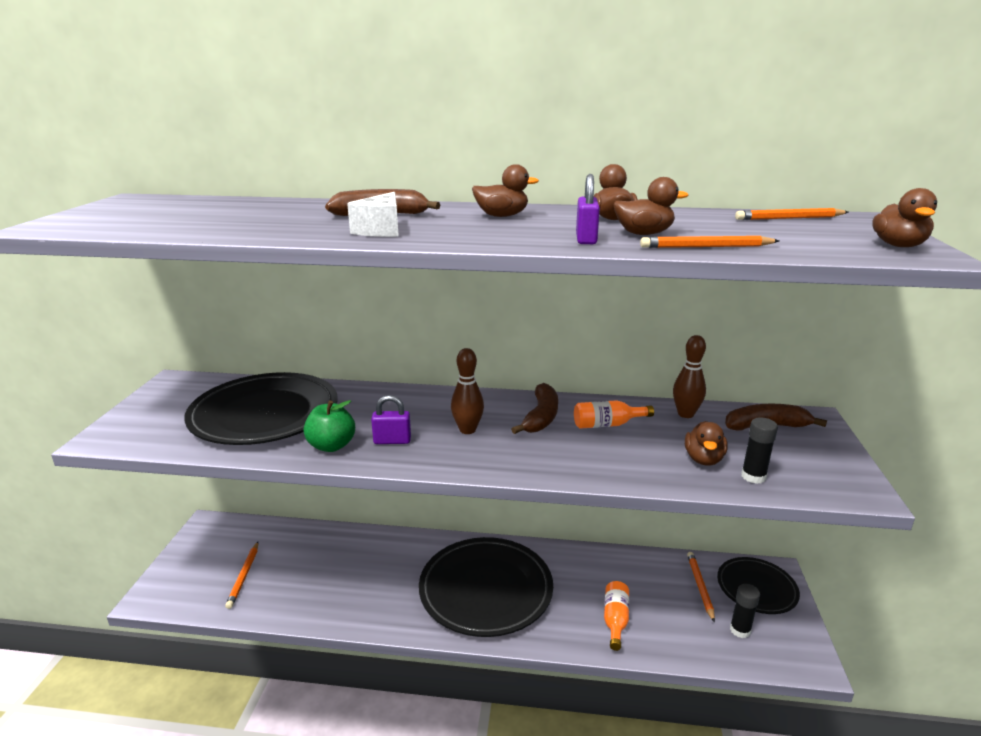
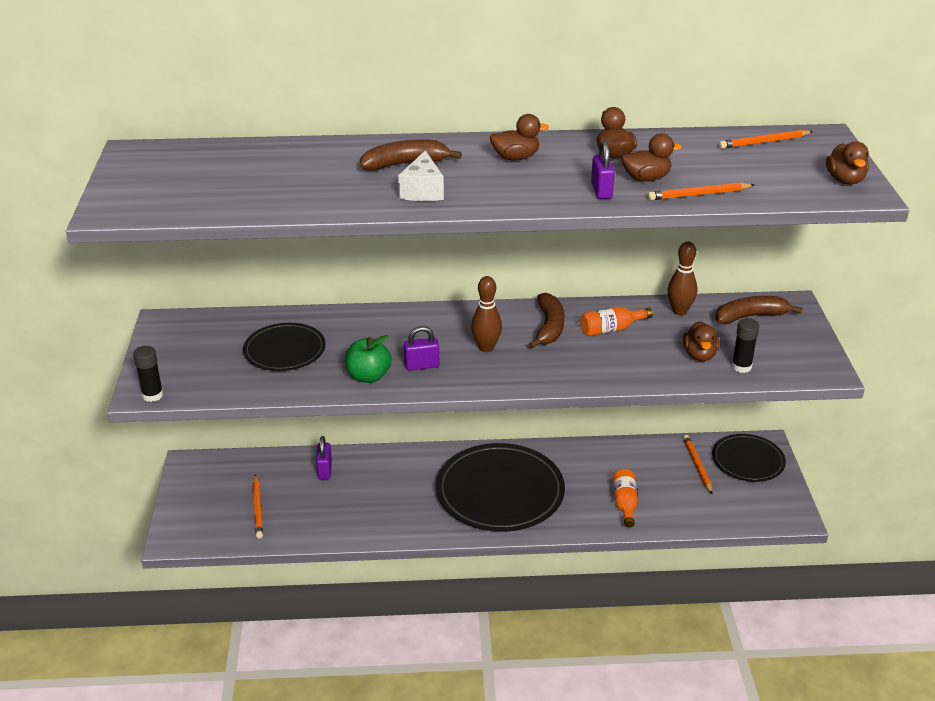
camera: 10 degrees left, 10 degrees up
(264, 414) = (285, 351): black plate -> black plate, size x0.58
(324, 545) = (325, 470): none -> purple padlock
(740, 630) = (734, 498): black glue stick -> black glue stick (152, 395)

